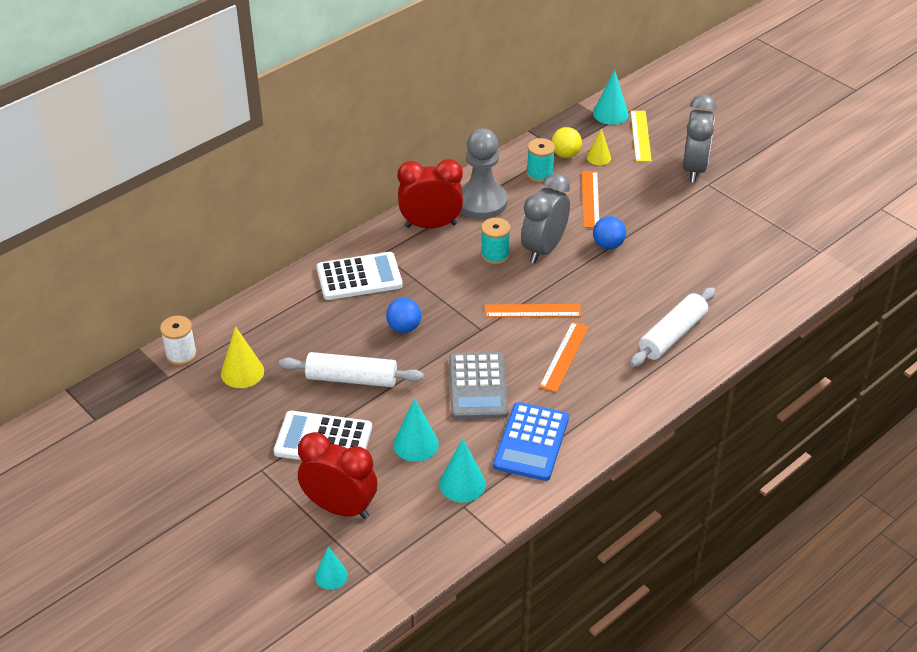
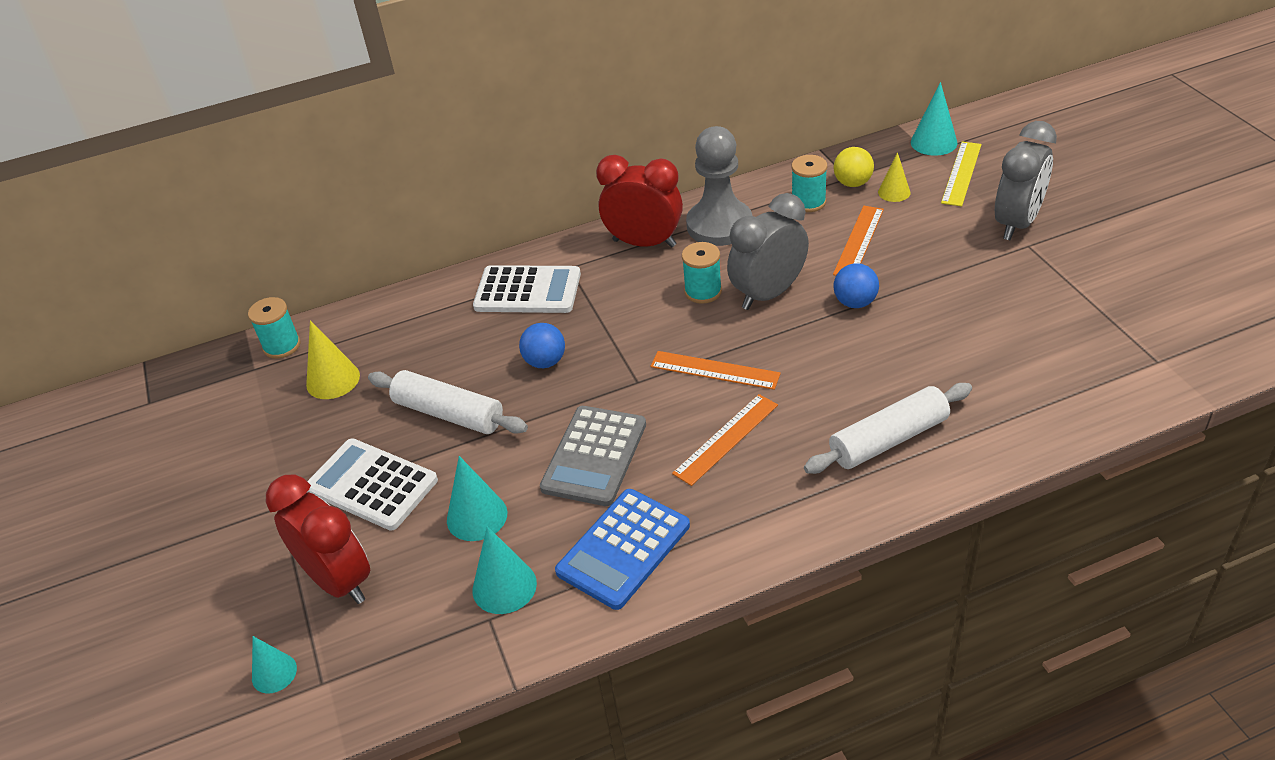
camera: 25 degrees right, 0 degrees up
(181, 355) = (282, 346): white spool -> turquoise spool

